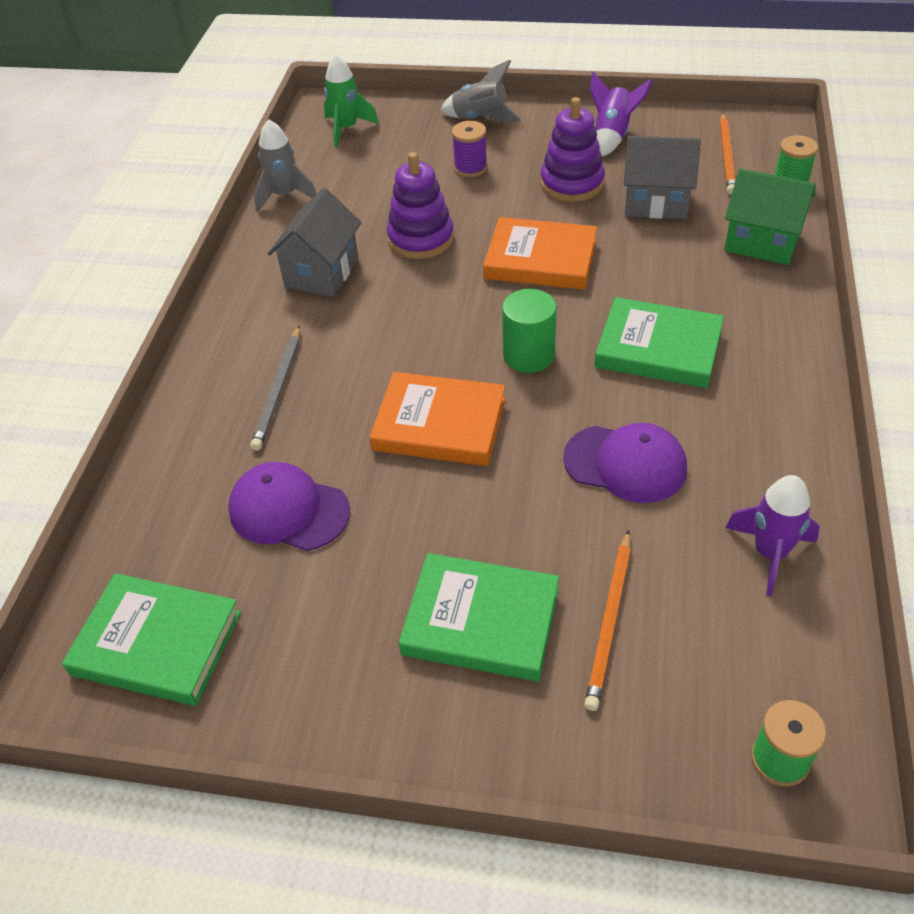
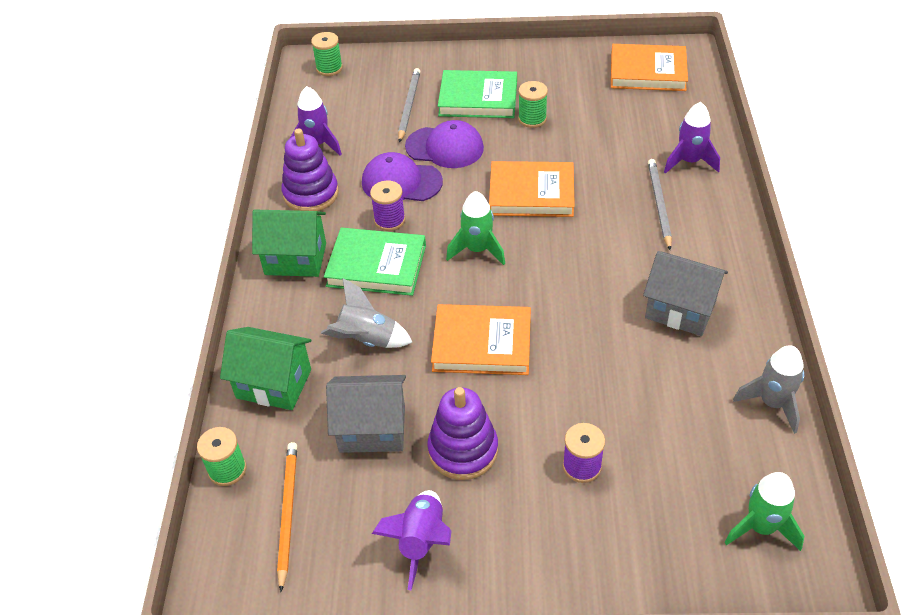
camera: 170 degrees right, 0 degrees up
(157, 643) = (648, 72): green book -> orange book
(201, 448) = (689, 161): none -> purple rocket
(288, 510) = (610, 135): purple cap -> purple cap (445, 147)
(322, 272) = (680, 310): grey house -> grey house turned 75 degrees counterclockwise
(399, 559) = (532, 119): none -> green spool
(421, 239) = (603, 357): purple stacking toy -> purple stacking toy (311, 194)
(480, 119) = (594, 564): grey rocket -> grey rocket (367, 340)
(529, 355) = (477, 250): green cylinder -> green rocket
(609, 621) = (409, 106): orange pencil -> grey pencil
(642, 406) = (389, 220): none -> purple spool
(766, 366) = (295, 259): none -> green house

